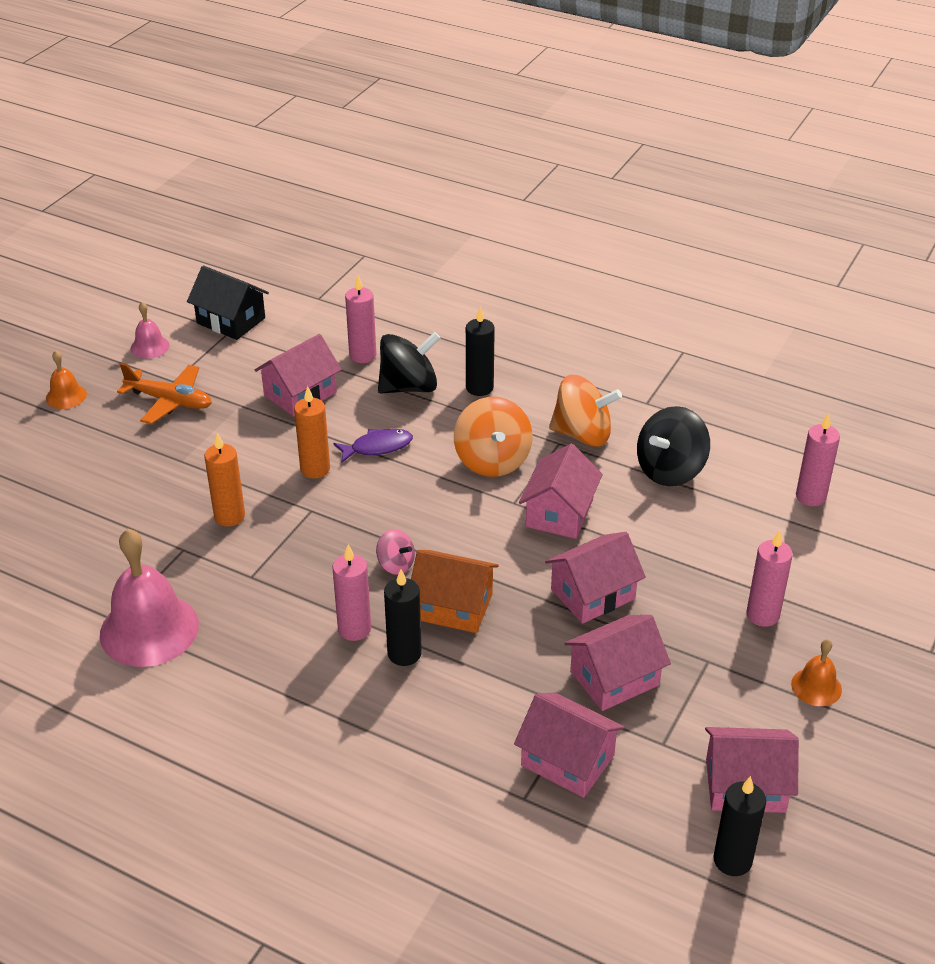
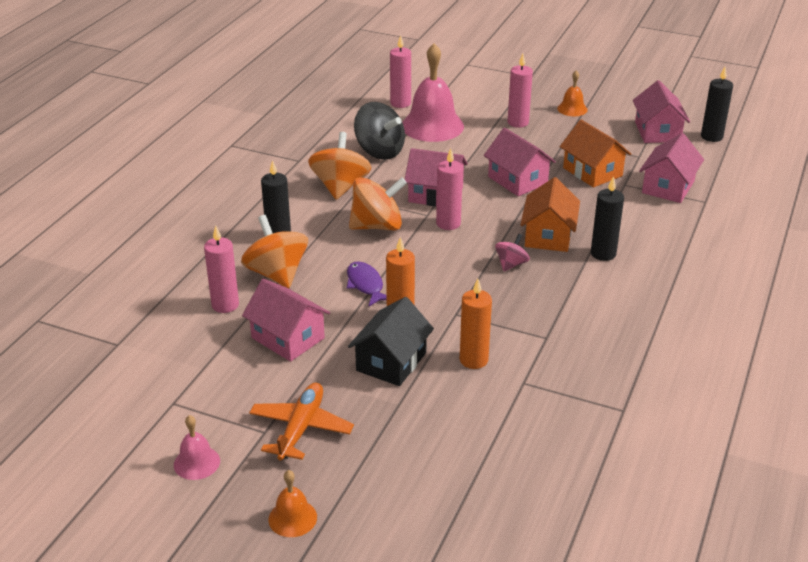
camera: 95 degrees left, 5 degrees down
(149, 629) = (627, 386): pink bell -> pink bell (432, 126)
(231, 321) = (151, 404): black house -> black house (391, 361)
(354, 629) = (587, 278): pink candle -> pink candle (448, 223)
(409, 387) = (277, 274): black spinning top -> orange spinning top
(614, 678) = (592, 172): pink house -> orange house

